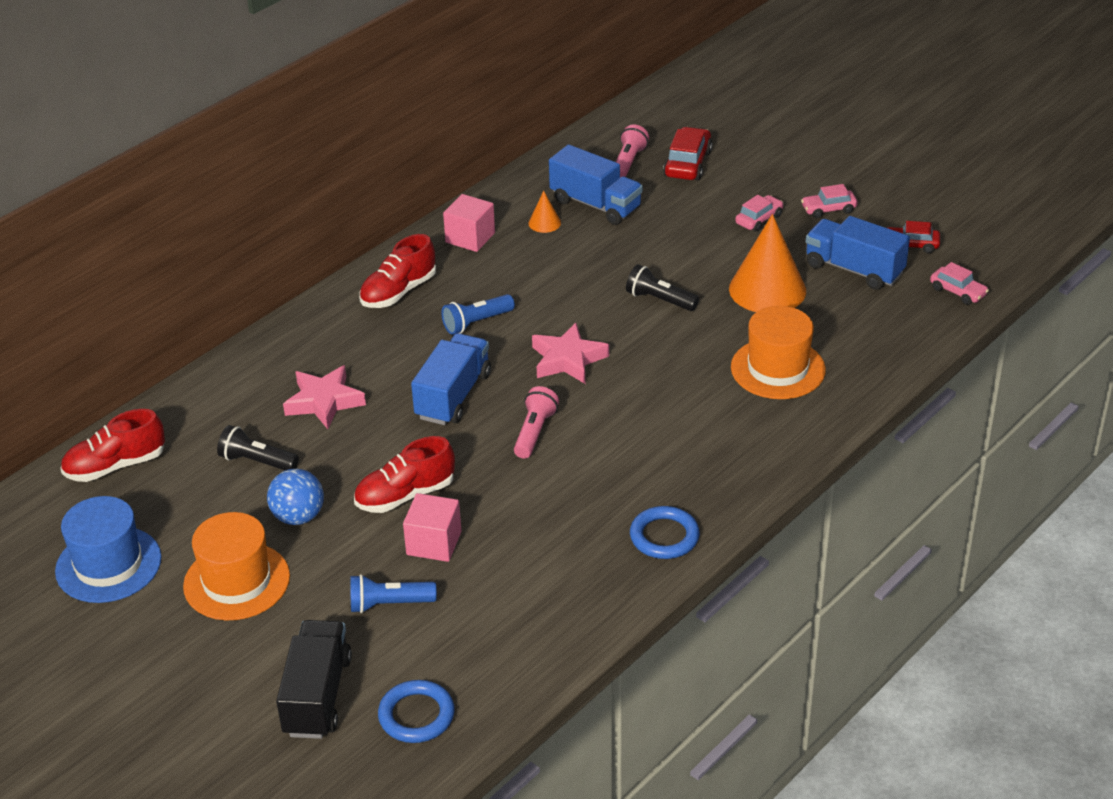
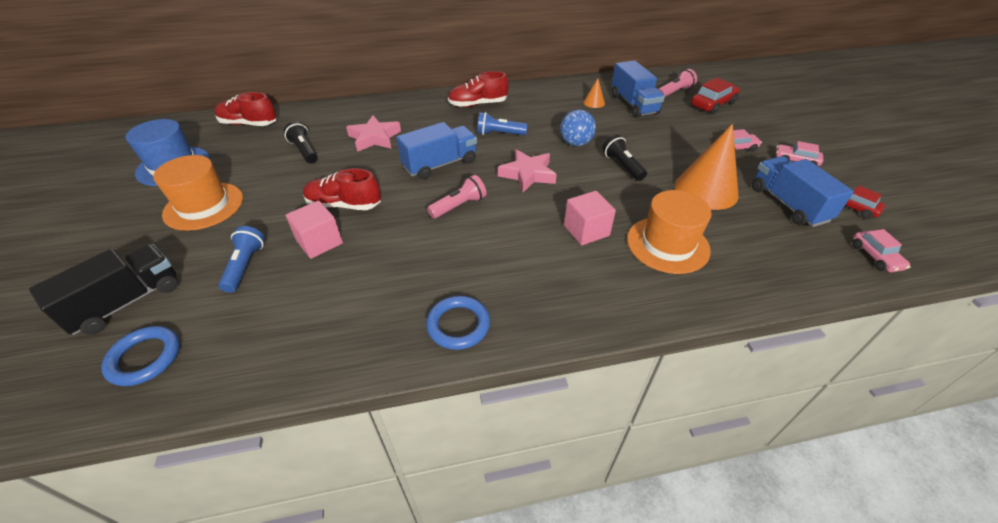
camera: 35 degrees right, 5 degrees up
(298, 517) = (280, 188): blue ball -> blue ball (575, 143)
(389, 604) = (245, 266): blue flashlight -> blue flashlight turned 60 degrees clockwise
(470, 238) = (545, 95): pink cube -> pink cube (586, 230)

